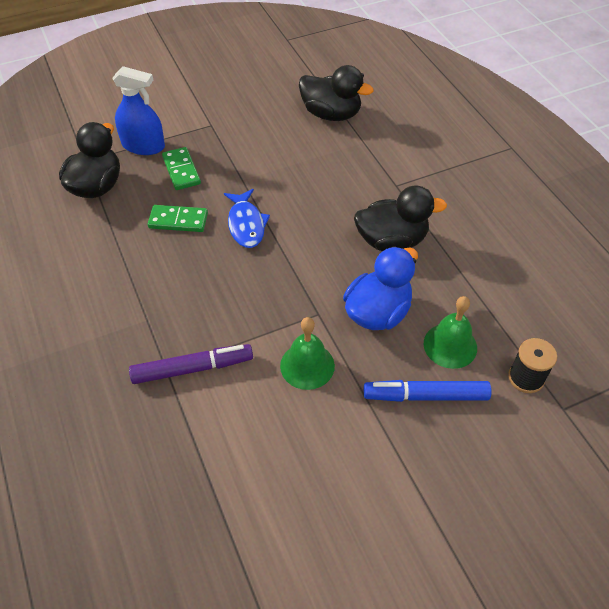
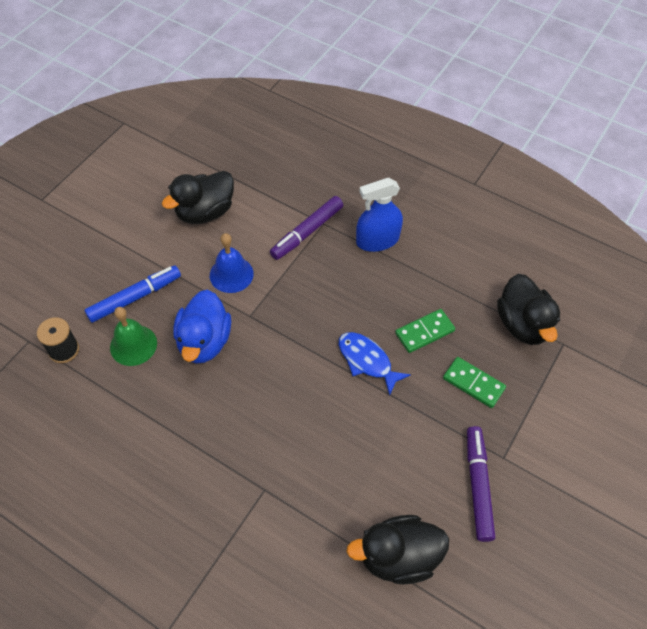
camera: 145 degrees right, 5 degrees up
(143, 146) = (535, 390): blue spray bottle -> blue spray bottle (377, 240)
(244, 120) = (477, 485): none -> purple marker
(307, 365) = (231, 274): green bell -> blue bell
(391, 241) = (231, 417): black duck -> black duck (205, 212)

